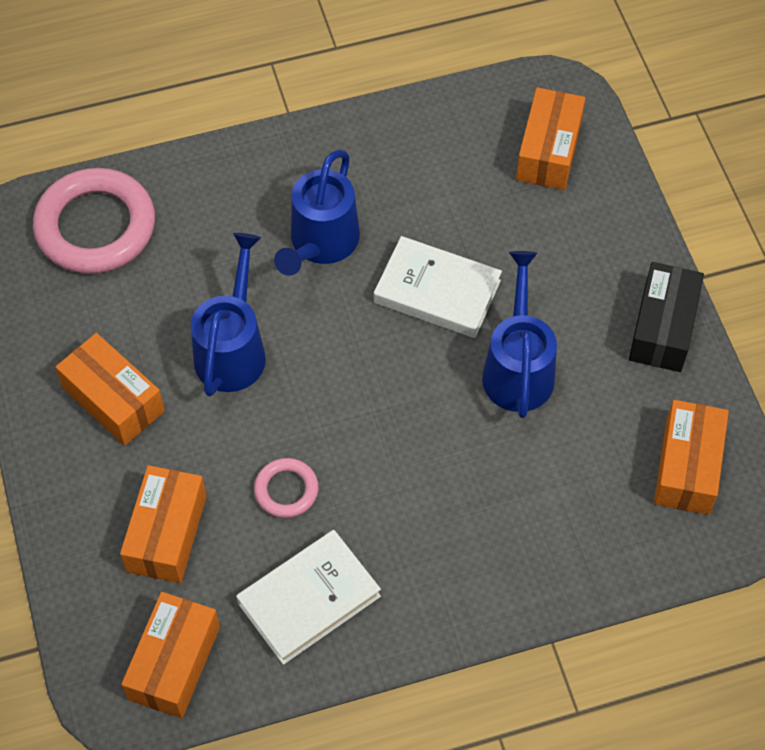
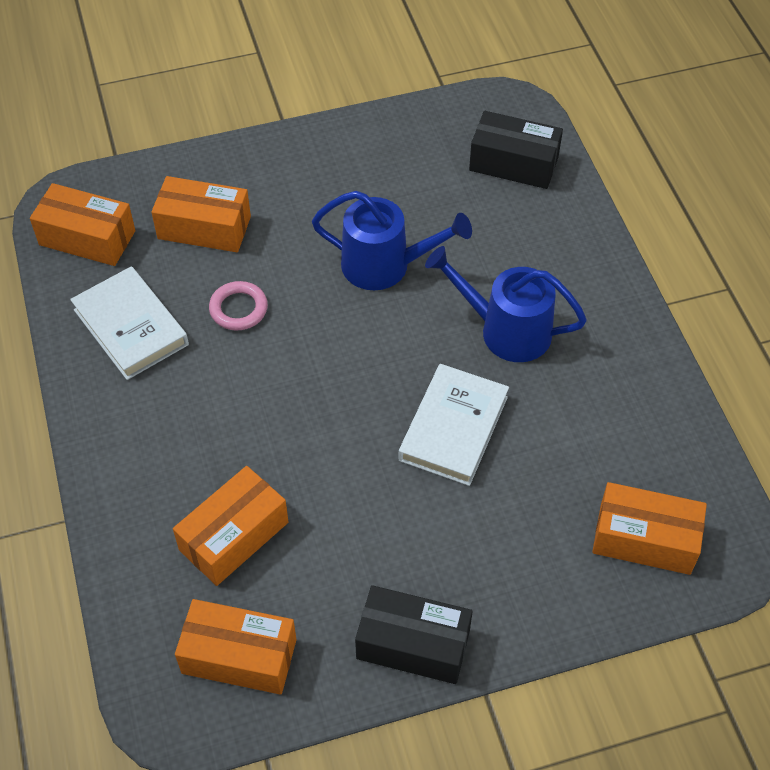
camera: 90 degrees right, 5 degrees down
(95, 227) = (514, 163): pink ring -> black box
(113, 399) = (335, 186): orange box -> orange box (234, 536)
(518, 368) = (363, 498): blue watering can -> none

